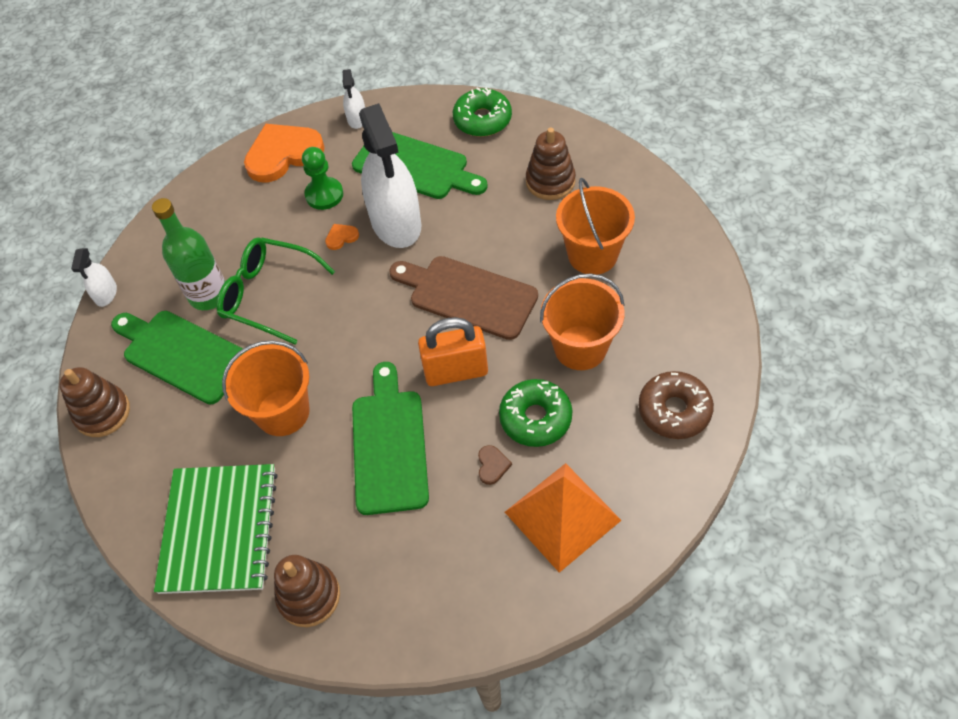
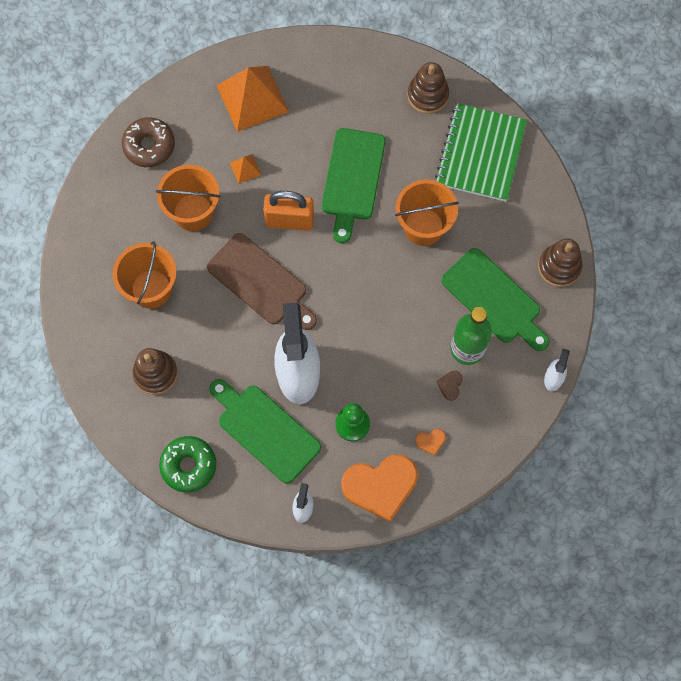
camera: 170 degrees left, 15 degrees up
(268, 295) = (418, 333): green glasses -> none
(341, 237) = (347, 372): orange heart -> orange heart (430, 441)
(492, 465) = (286, 144): brown heart -> brown heart (450, 385)
(535, 418) = (245, 168): green donut -> orange pyramid

